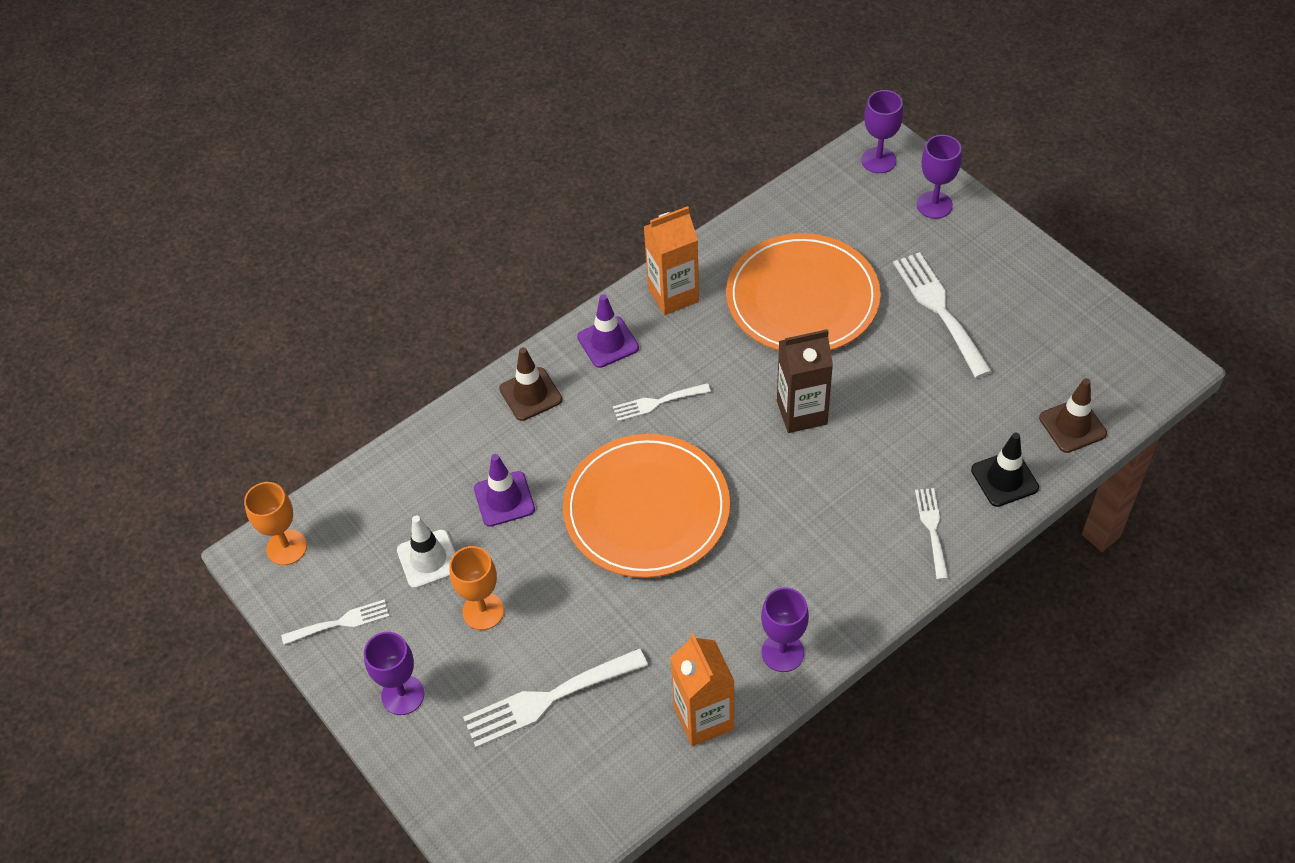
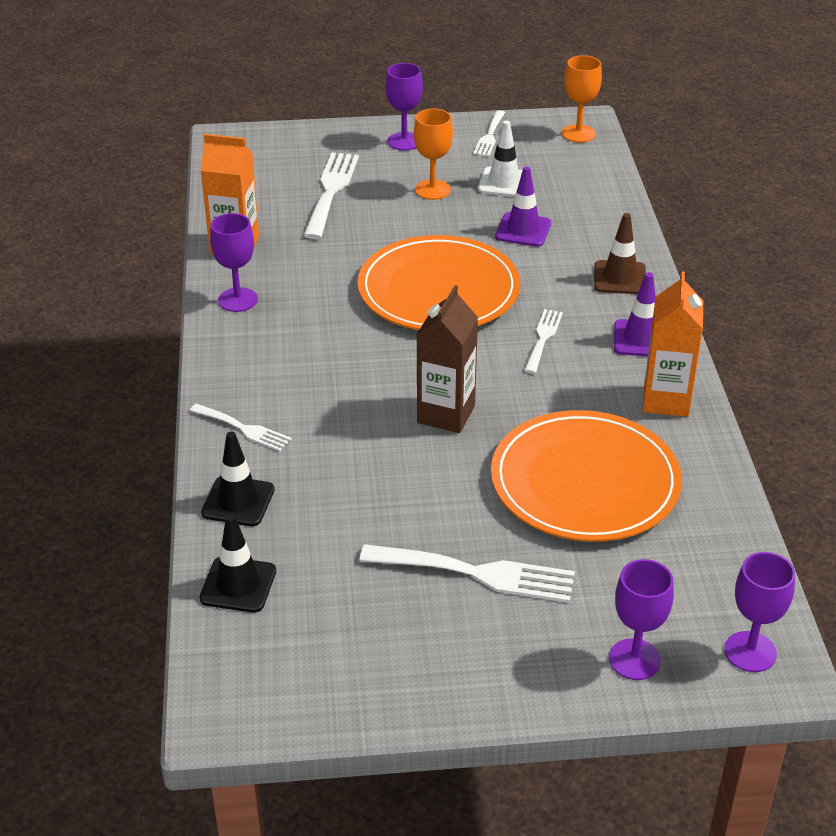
camera: 120 degrees right, 15 degrees down
(1072, 426) = (238, 585): brown traffic cone -> black traffic cone

